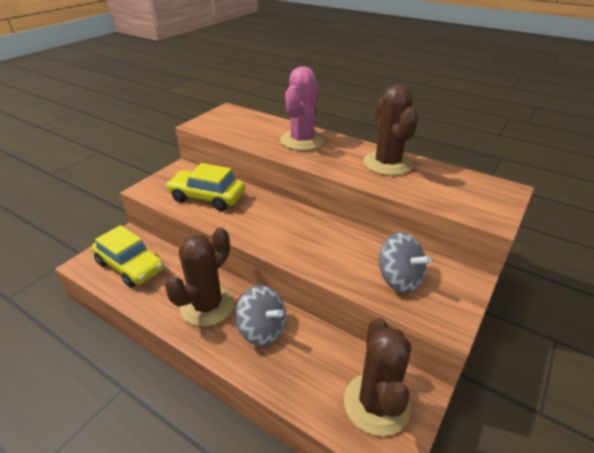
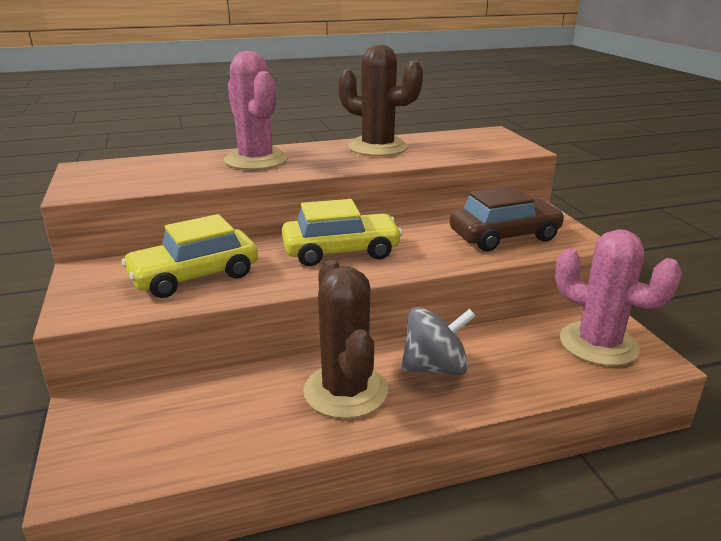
camera: 50 degrees left, 10 degrees down
(130, 266) = (165, 430): yellow car -> yellow car (341, 251)
(376, 403) = (598, 344): brown cactus -> pink cactus
(399, 279) = (504, 236): grey spinning top -> brown car

